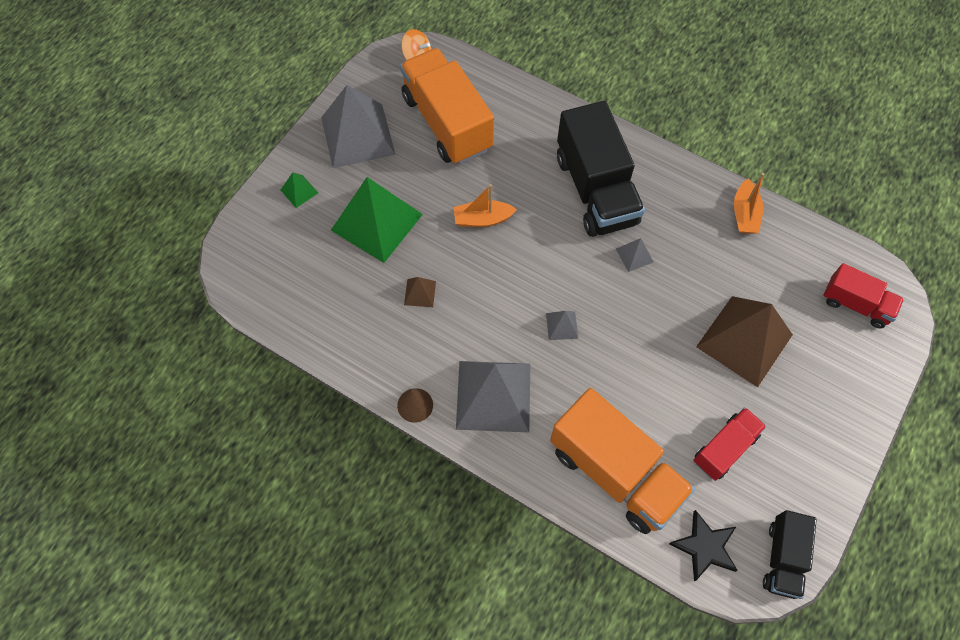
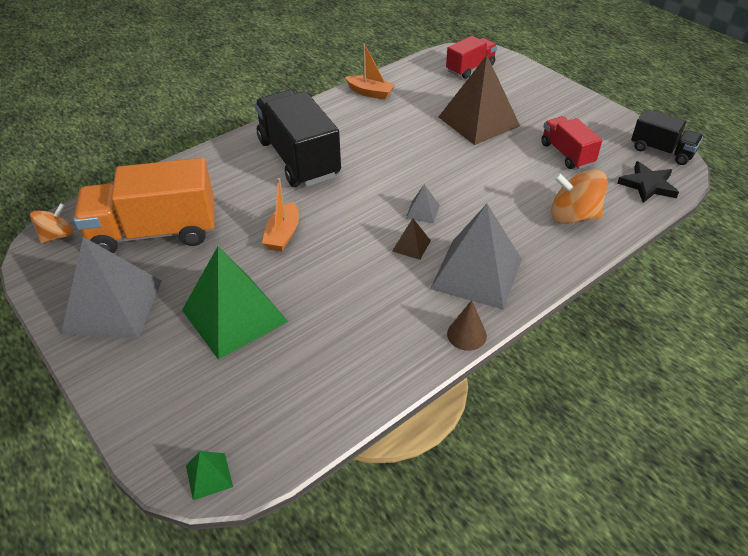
camera: 70 degrees left, 20 degrees down
(299, 191) = (145, 378): green pyramid -> green pyramid (209, 476)
(420, 293) = (340, 300): brown pyramid -> brown pyramid (411, 245)
(595, 190) = (299, 158): black truck -> black truck turned 120 degrees counterclockwise
(615, 472) = (573, 216): orange truck -> orange spinning top
(634, 255) = (375, 154): grey pyramid -> none

